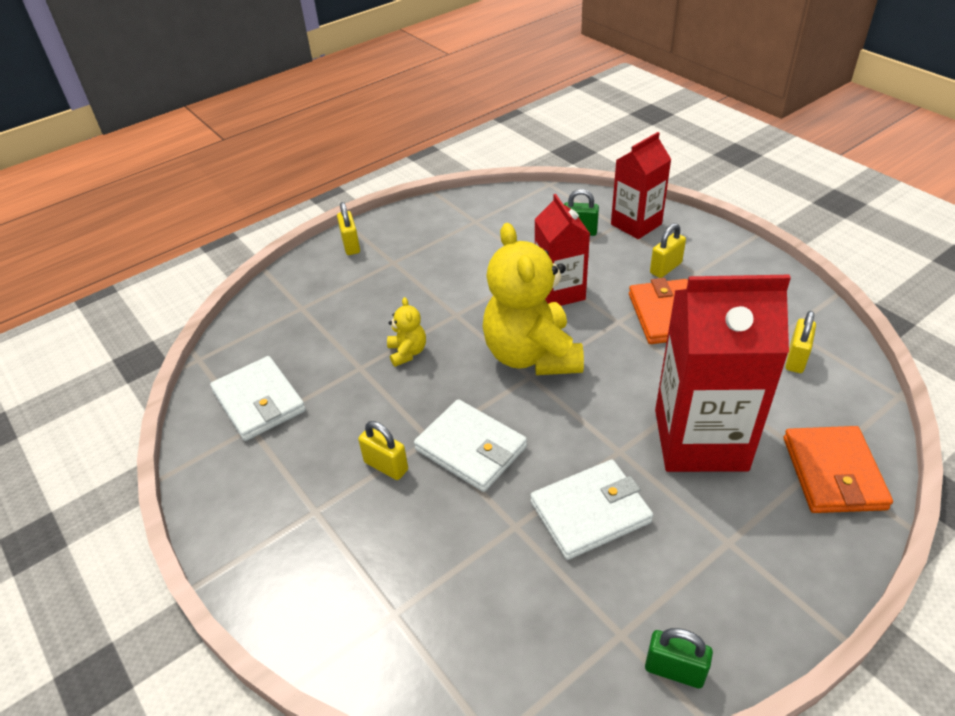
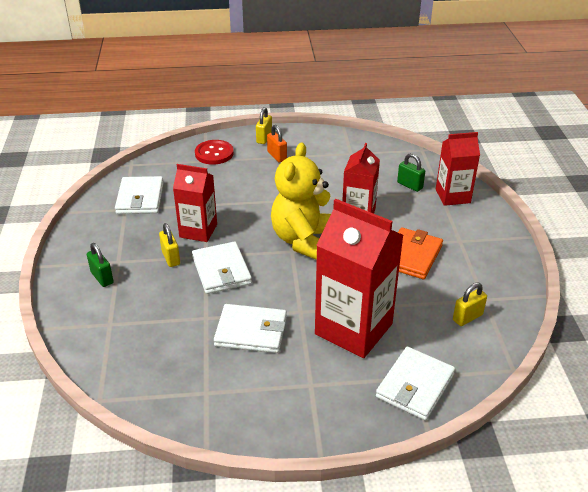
camera: 30 degrees right, 5 degrees down
(304, 293) = (214, 153): none -> red button
(386, 408) = (198, 231): none -> red carton
(390, 262) = (277, 156): none -> orange padlock
(407, 352) = (237, 208): yellow teddy bear -> none
(665, 268) = (442, 229): yellow padlock -> none
(674, 670) = (215, 422): green padlock -> green padlock (102, 278)
(833, 473) = (415, 386): orange wallet -> white wallet

